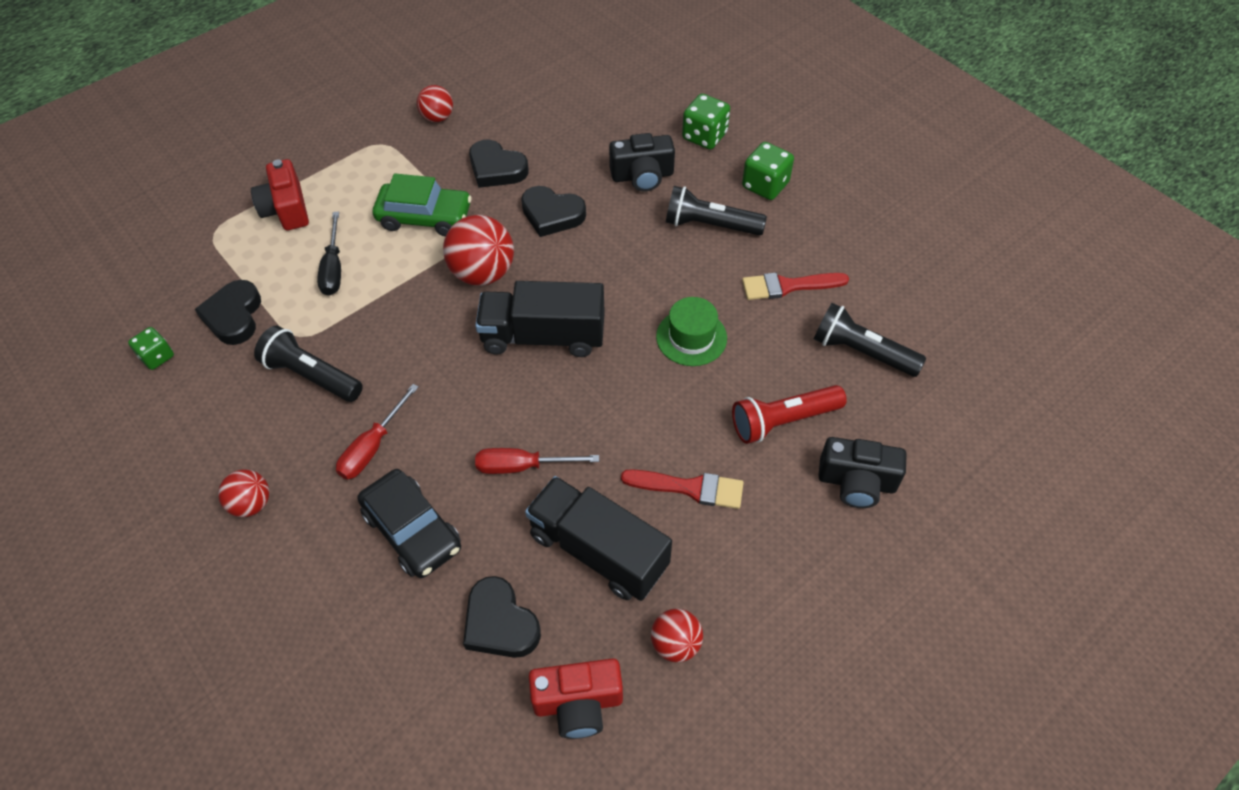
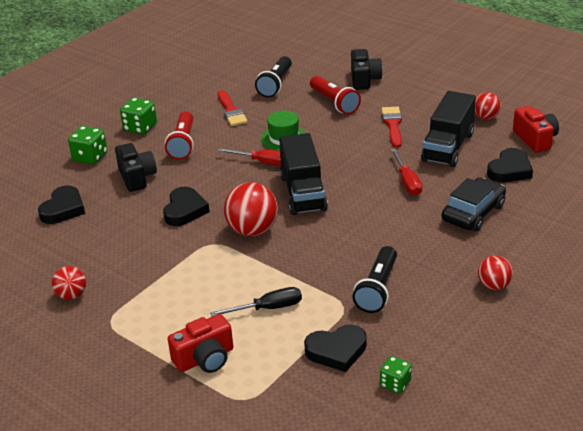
camera: 100 degrees left, 20 degrees down
(373, 447) = (423, 244): red screwdriver -> red screwdriver (263, 162)
(425, 217) = (199, 273): green car -> none
(496, 169) = (136, 247): black heart -> black heart (63, 209)
(710, 225) = (183, 144): black flashlight -> red flashlight

